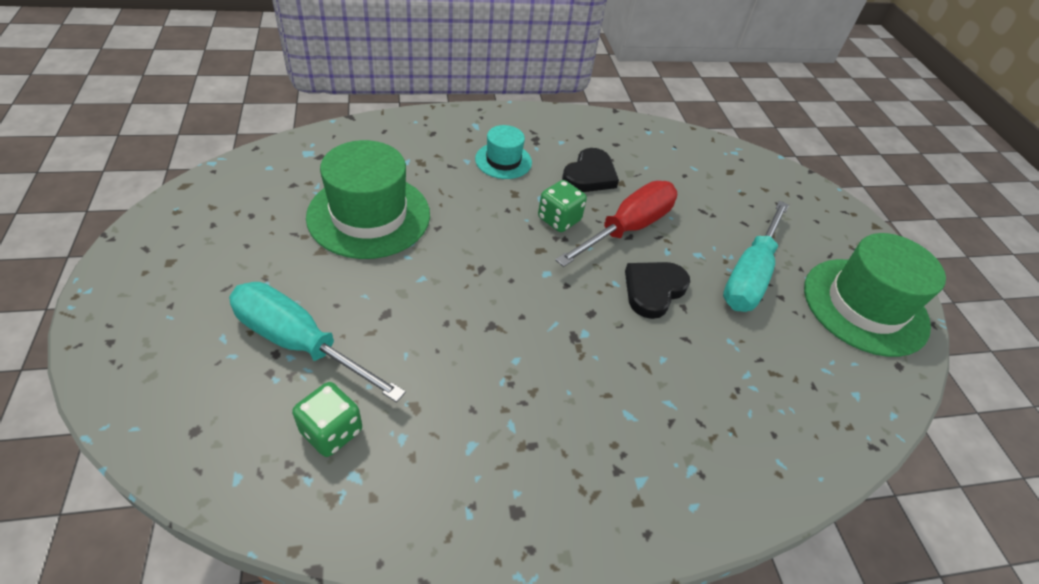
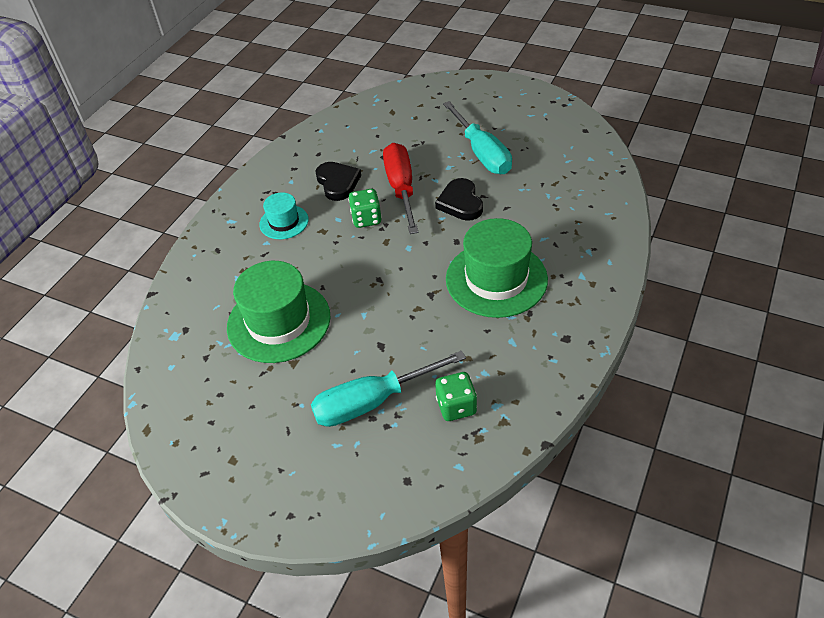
camera: 45 degrees left, 0 degrees up
(865, 306) = (539, 118): green hat -> green hat (496, 279)

